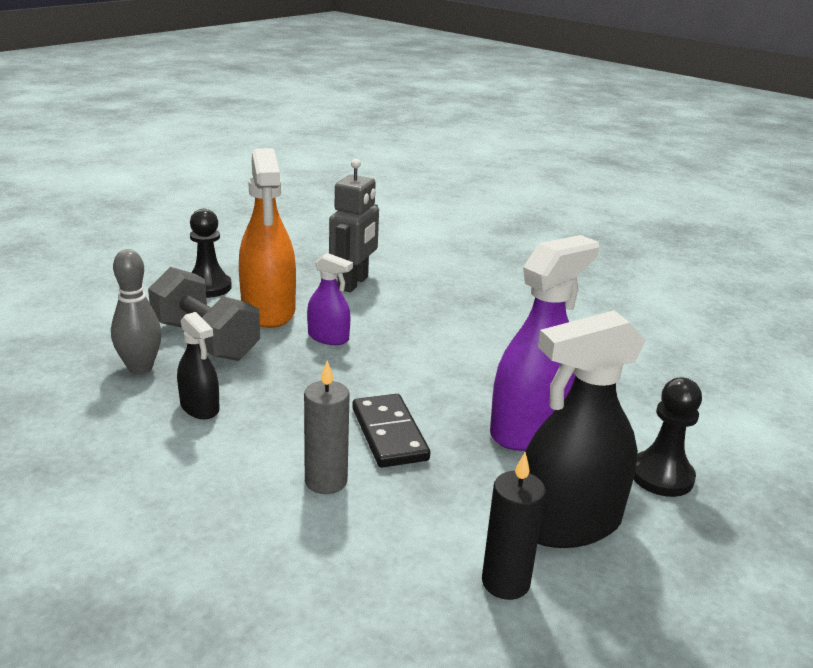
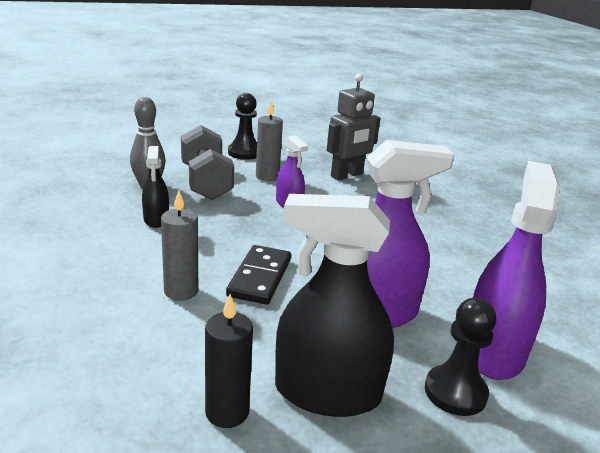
camera: 30 degrees right, 0 degrees up
(268, 311) = (267, 176): orange spray bottle -> grey candle
(654, 426) = (493, 351): none -> purple spray bottle

